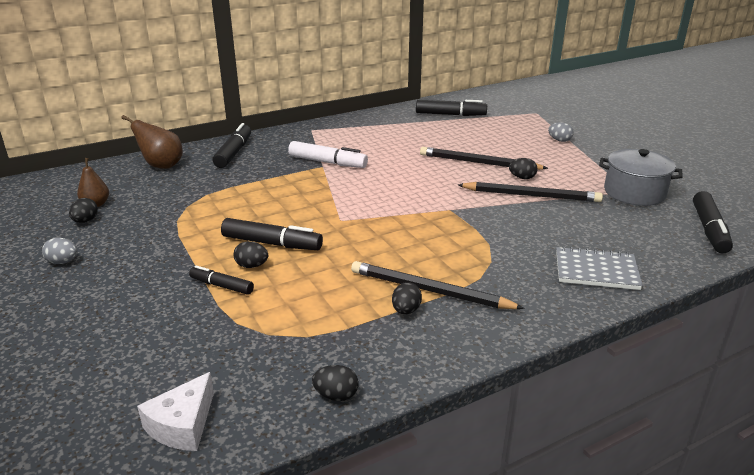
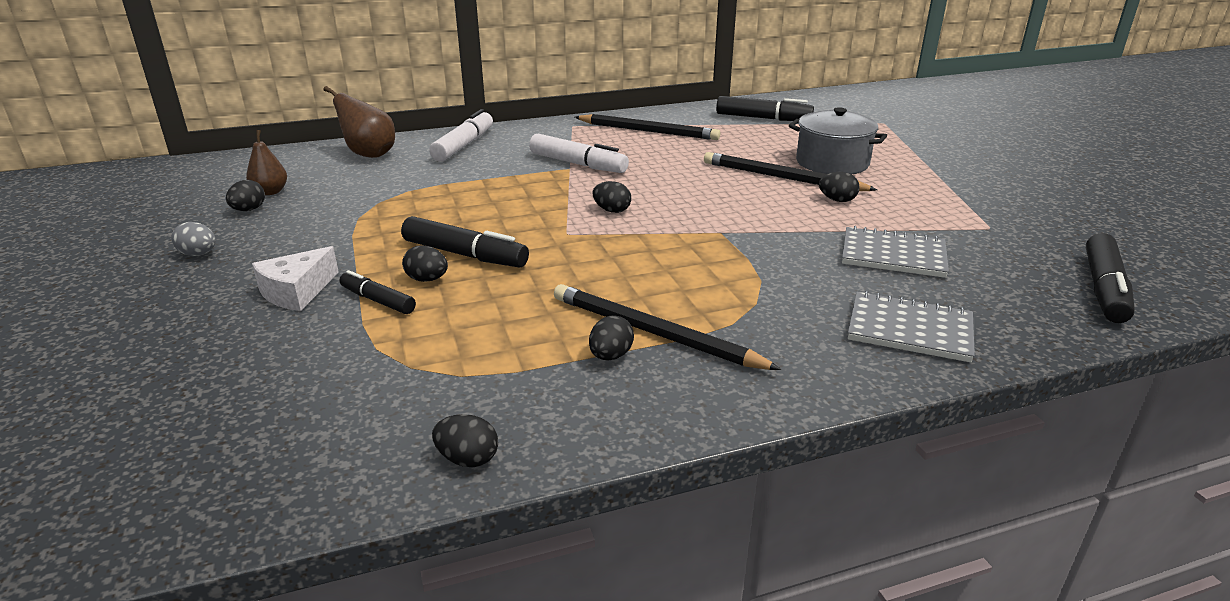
camera: 10 degrees right, 0 degrees up
(182, 425) = (245, 473): white cheese -> white cheese (297, 292)
(234, 152) = (464, 145): black marker -> white marker
(366, 199) = (612, 210): none -> black egg
(531, 195) = (843, 223): black pencil -> black pencil (648, 131)
(559, 140) = (906, 158): grey egg -> none
(571, 217) = (893, 255): none -> grey notebook
(634, 192) = (998, 231): grey pot -> grey pot (832, 163)

